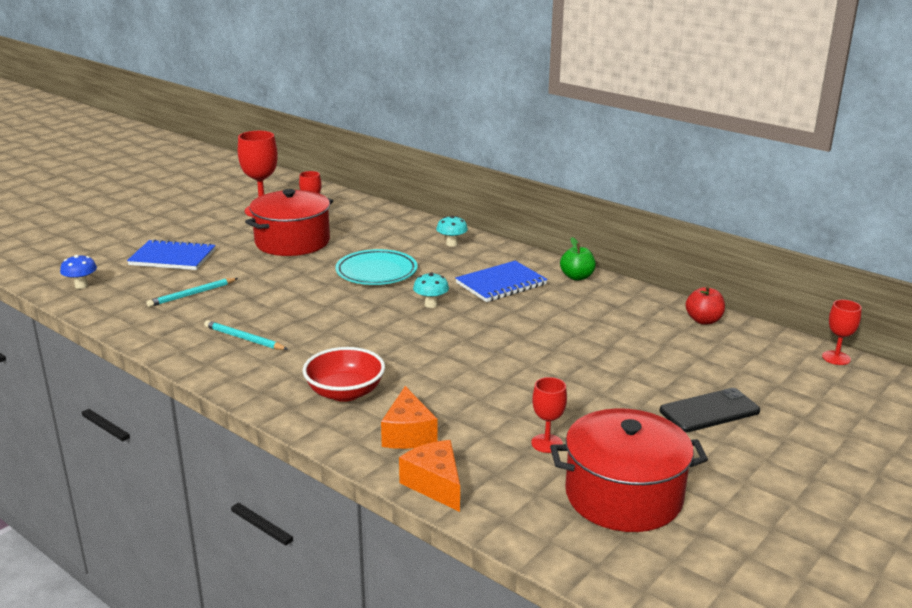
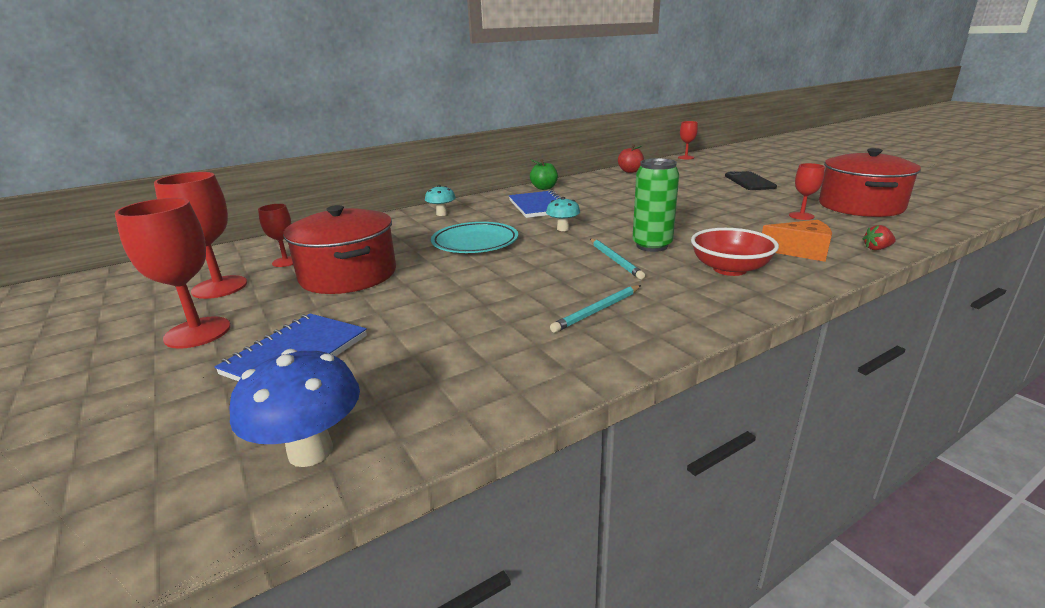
camera: 70 degrees left, 0 degrees up
(81, 285) = (310, 451): blue mushroom -> blue mushroom, size x1.67
(192, 294) = (445, 341): turquoise pencil -> turquoise pencil (615, 260)
(198, 225) = (198, 332): none -> red goblet
(397, 352) = (652, 246): none -> green can
(435, 485) = (876, 249): orange cheese -> red strawberry

